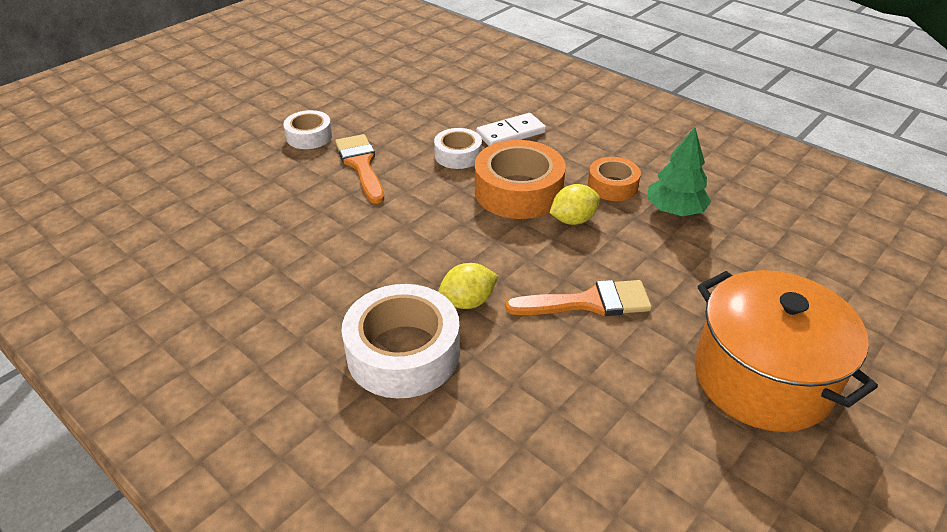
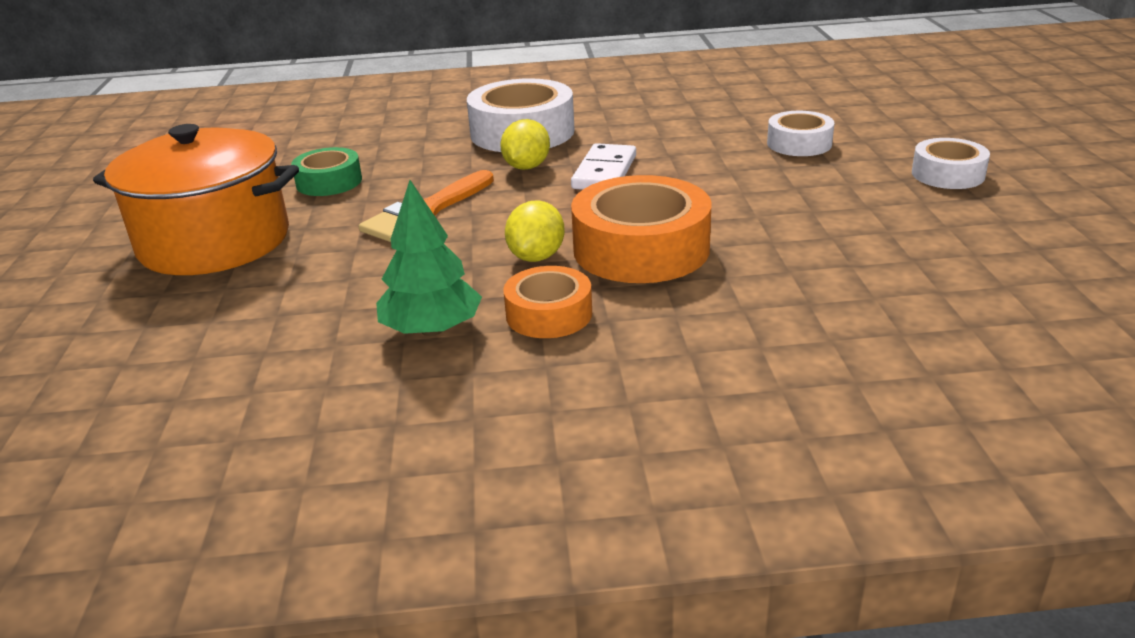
camera: 135 degrees right, 10 degrees down
(361, 165) = (834, 184): orange brush -> none
(458, 155) = (779, 243): white tape -> white tape (799, 144)
(511, 133) = (788, 301): white domino -> white domino (604, 172)
(621, 401) = (329, 182): none -> green tape

